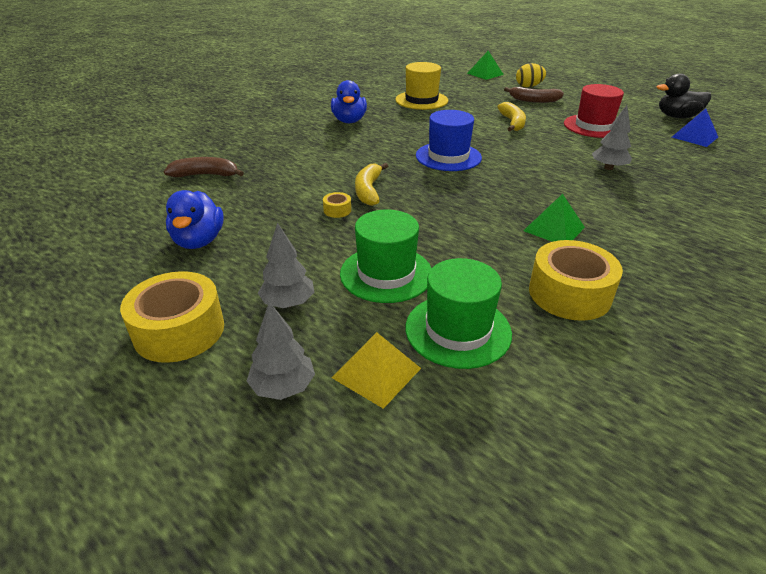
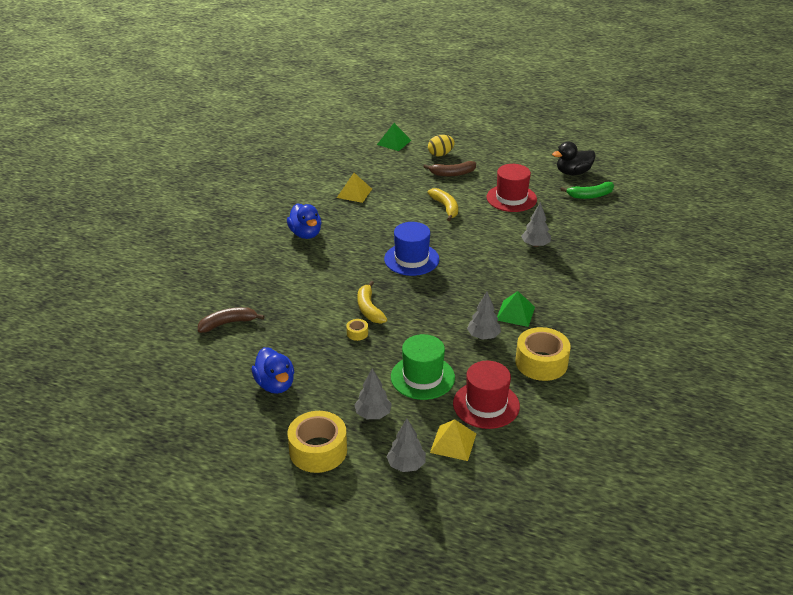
camera: 20 degrees left, 0 degrees up
(421, 100) = (354, 193): yellow hat -> yellow pyramid
(458, 330) = (486, 405): green hat -> red hat
(497, 245) = (483, 336): none -> grey tree
(694, 137) = (590, 195): blue pyramid -> green banana

